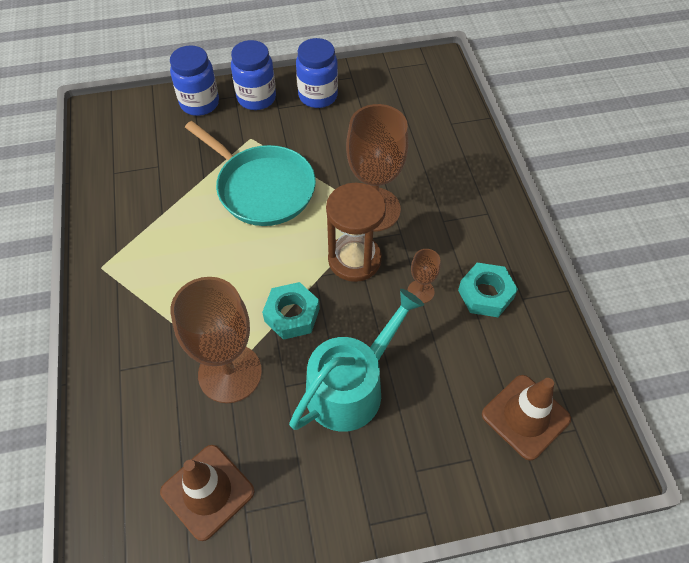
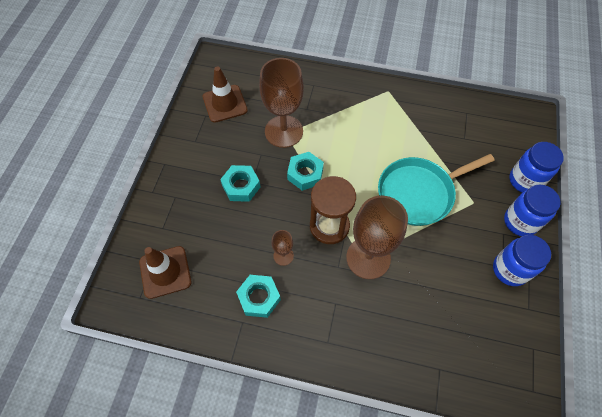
camera: 115 degrees right, 5 degrees up
(351, 386) = (241, 186): turquoise watering can -> turquoise nut

